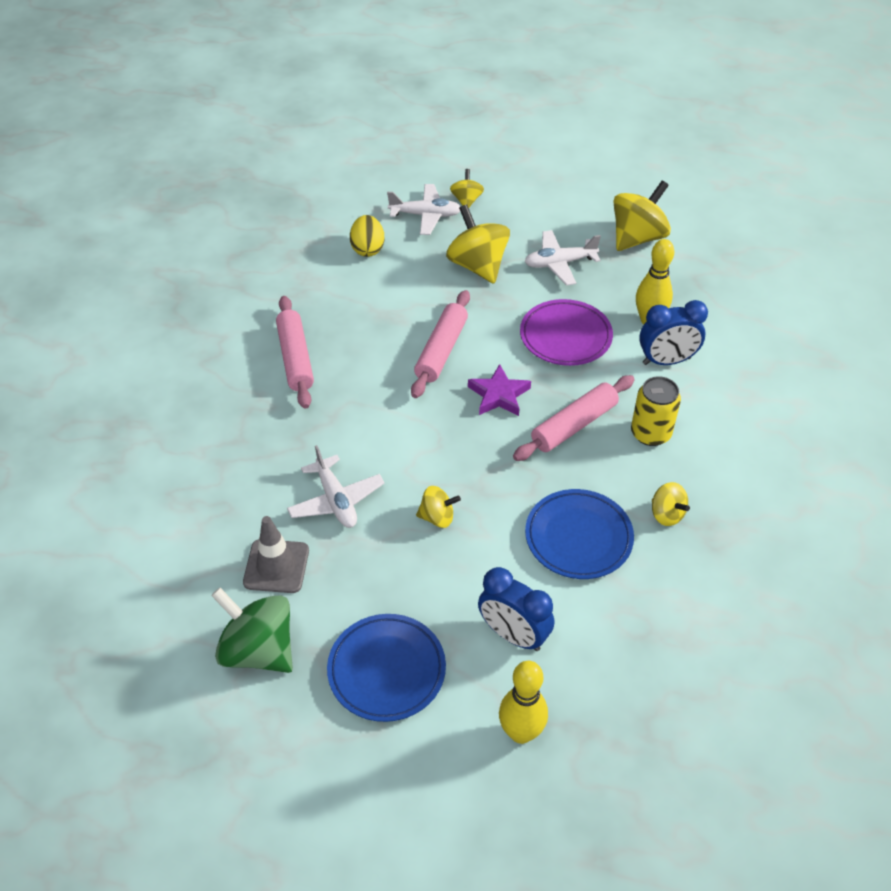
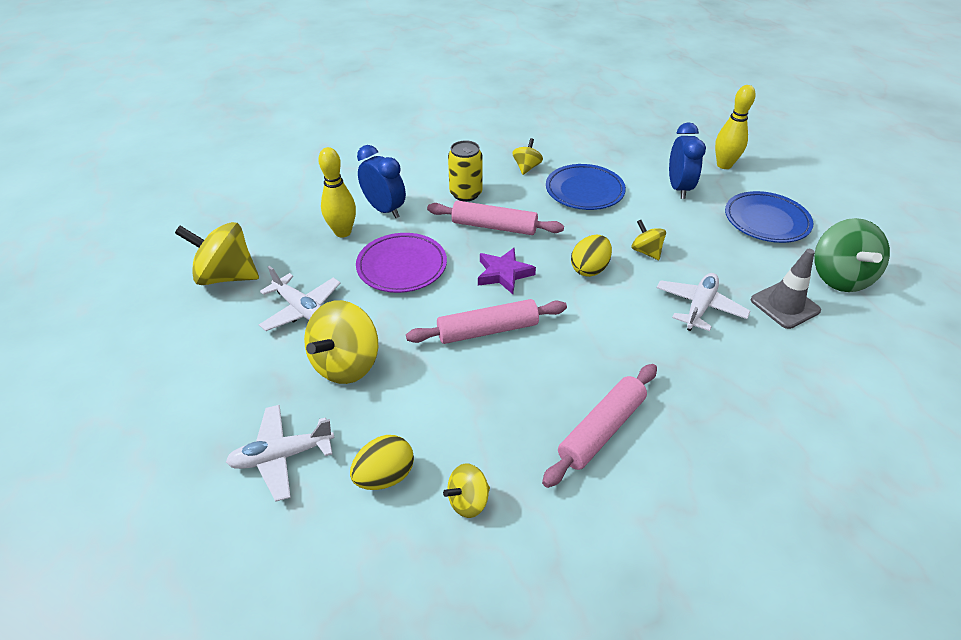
camera: 125 degrees left, 5 degrees down
(425, 215) = (282, 456): white plane -> white plane turned 75 degrees counterclockwise
(452, 457) = (589, 269): none -> yellow egg
(466, 201) = (229, 432): yellow spinning top -> yellow spinning top (468, 501)

